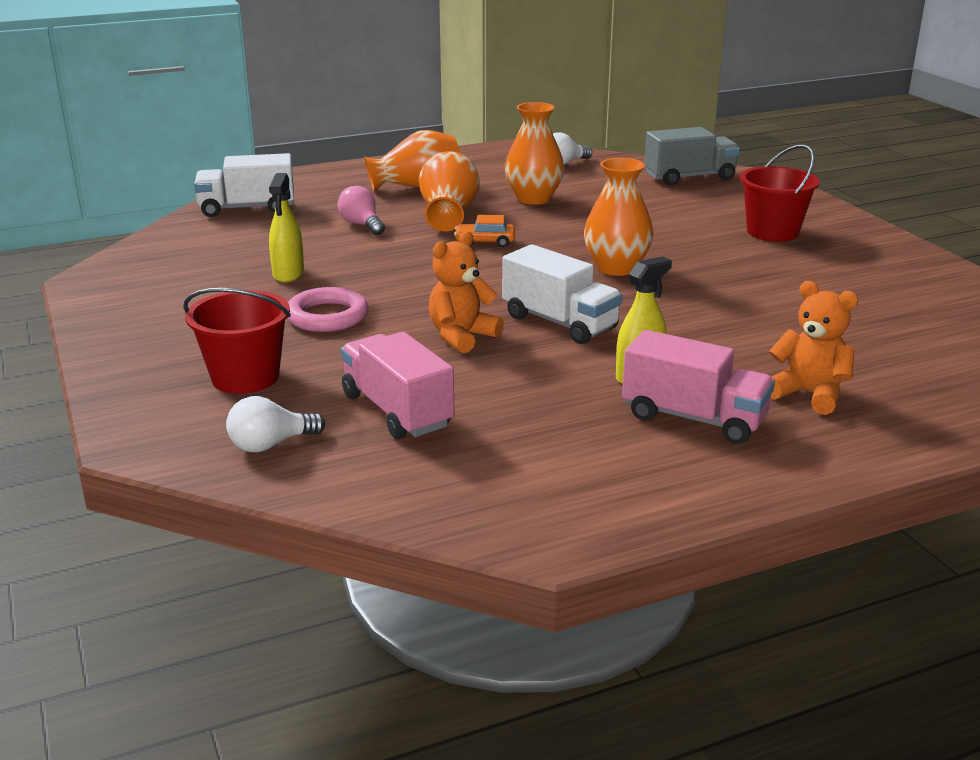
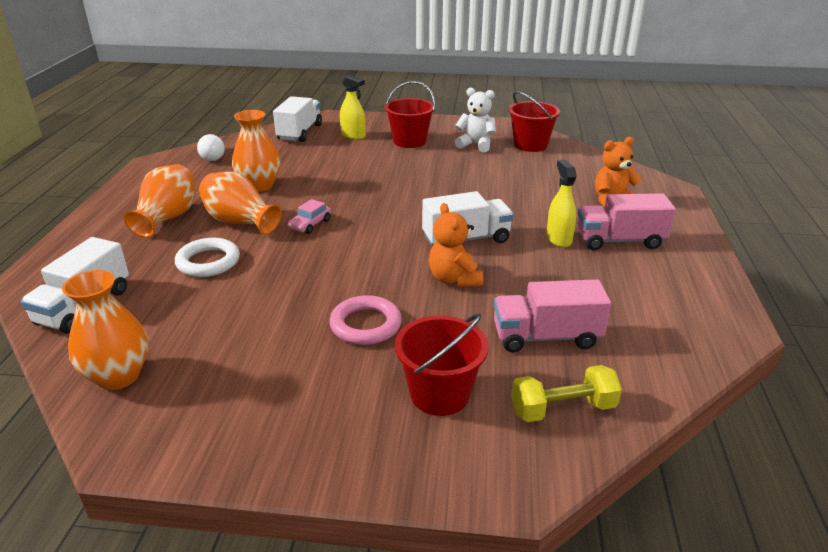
camera: 60 degrees left, 5 degrees up
(271, 444) = (562, 409): white light bulb -> yellow dumbbell
(288, 274) = (262, 322): yellow spray bottle -> yellow spray bottle (353, 136)
(362, 225) = (208, 262): pink light bulb -> white ring
(485, 242) = (310, 224): orange car -> pink car
(616, 268) = (406, 197): orange vase -> orange vase (118, 376)
(689, 177) = (300, 133): grey truck -> white truck
(693, 418) = (619, 241): pink truck -> pink truck turned 150 degrees counterclockwise
(837, 269) = (476, 145): none -> white teddy bear
(907, 302) = (530, 145): none -> red bucket

